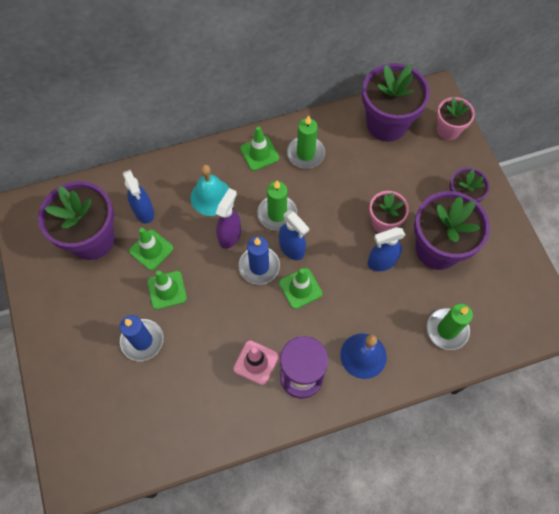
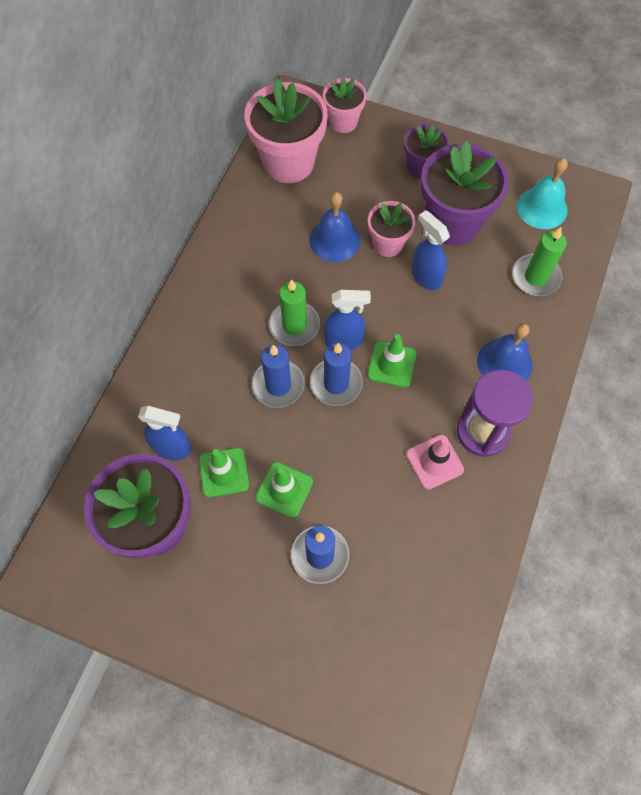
camera: 50 degrees left, 0 degrees up
(211, 197) = (218, 370): turquoise bell -> turquoise bell (542, 208)
(230, 236) = (278, 385): purple spray bottle -> blue candle
(259, 153) = (212, 290): green traffic cone -> none
(305, 154) = (253, 251): green candle -> none
(357, 191) = (334, 240): none -> blue bell
(381, 262) = (425, 276): blue spray bottle -> blue spray bottle turned 120 degrees clockwise
(386, 124) = (288, 162): purple flower pot -> pink flower pot

